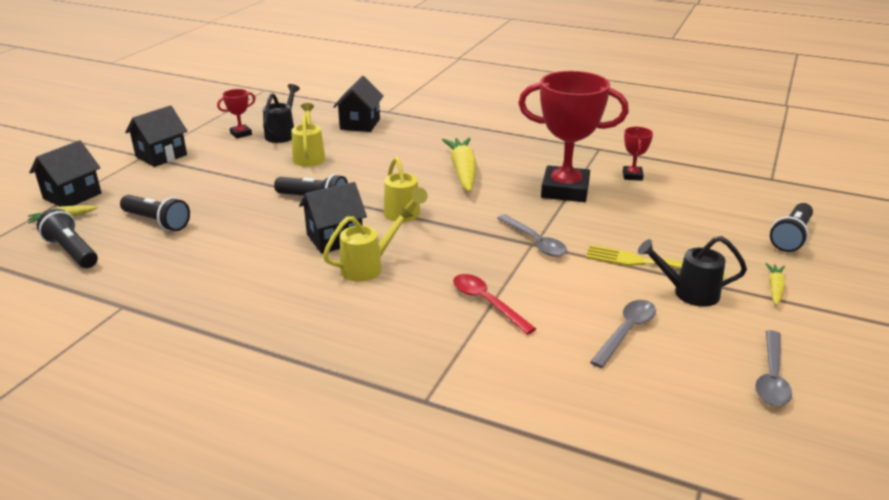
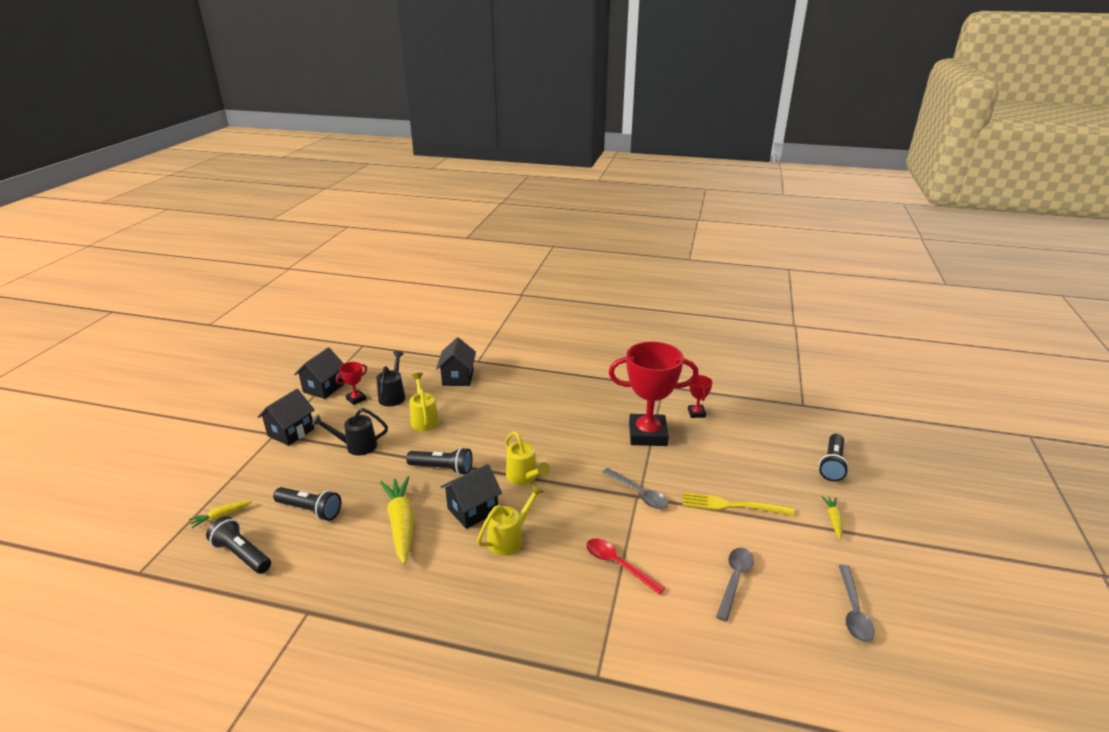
camera: 10 degrees left, 0 degrees up
(72, 196) = (222, 489): black house -> black house (324, 388)
(463, 171) = (559, 423): yellow carrot -> yellow carrot (401, 524)
(689, 293) = (771, 533): black watering can -> black watering can (356, 446)

